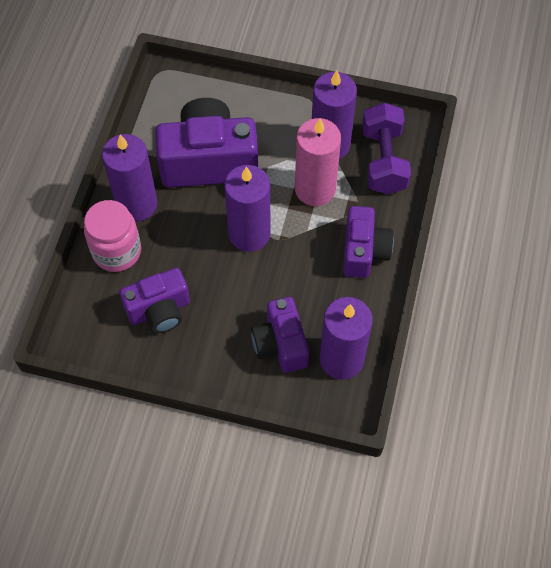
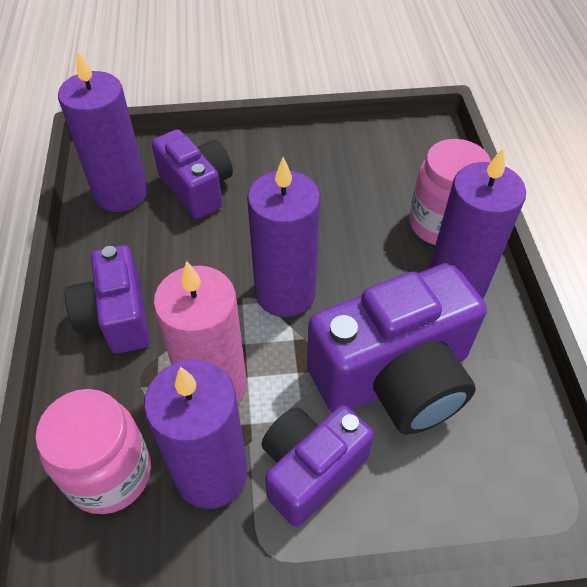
camera: 160 degrees right, 10 degrees down
(159, 310) = (351, 182): purple camera -> purple camera (310, 469)
(383, 160) = (109, 473): purple dumbbell -> pink jar

